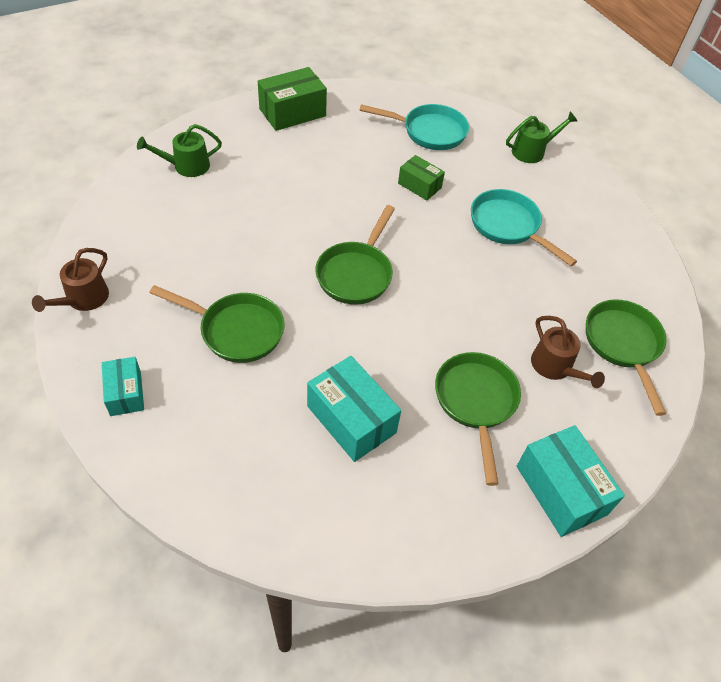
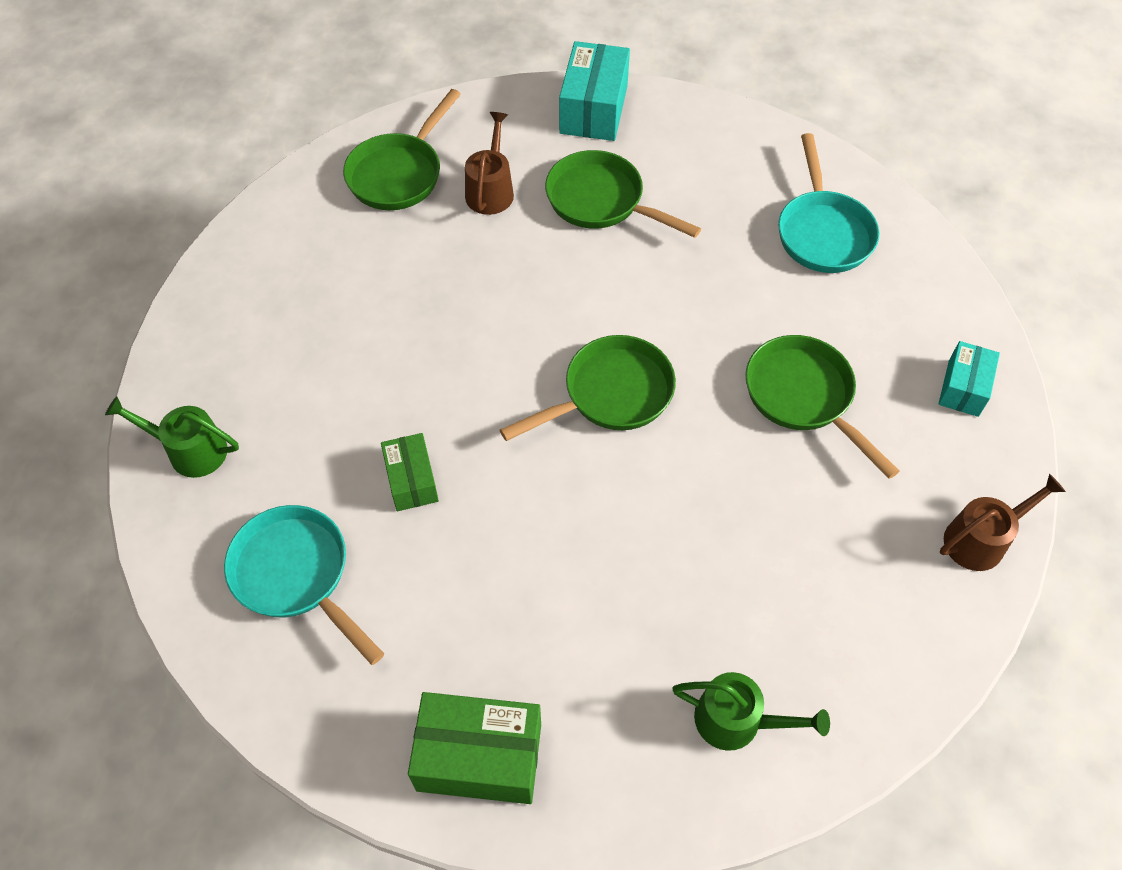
camera: 140 degrees left, 5 degrees up
(351, 419) = (736, 247): turquoise box -> none
(476, 402) = (601, 201): green pan -> green pan turned 90 degrees clockwise
(508, 226) = (362, 356): turquoise pan -> turquoise pan (823, 232)

